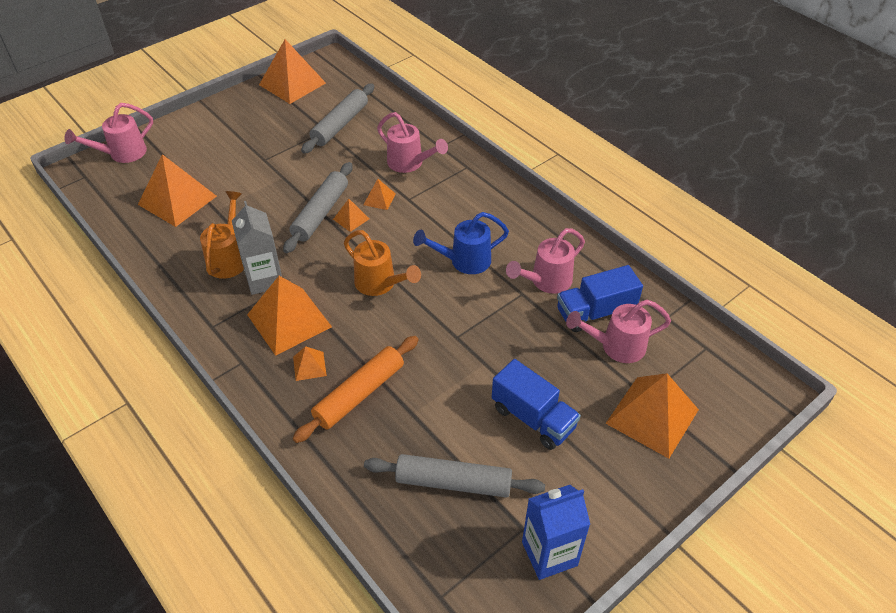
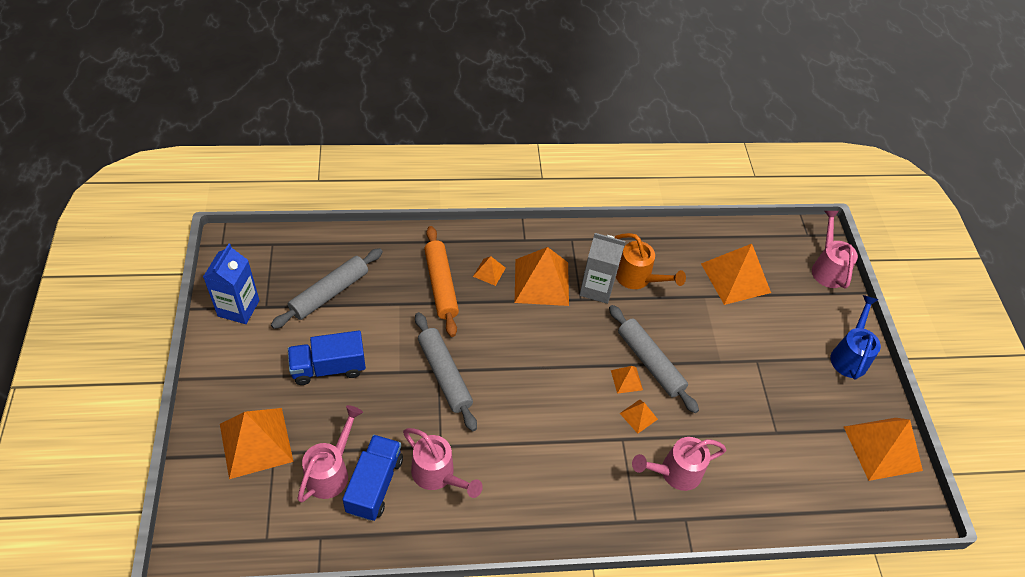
camera: 120 degrees right, 5 degrees up
(340, 125) = (778, 450): grey rolling pin -> grey rolling pin (444, 375)
(379, 284) = (533, 355): orange watering can -> none
(464, 261) = (510, 430): blue watering can -> blue watering can (849, 356)
(546, 281) = (437, 475): pink watering can -> pink watering can turned 135 degrees clockwise

